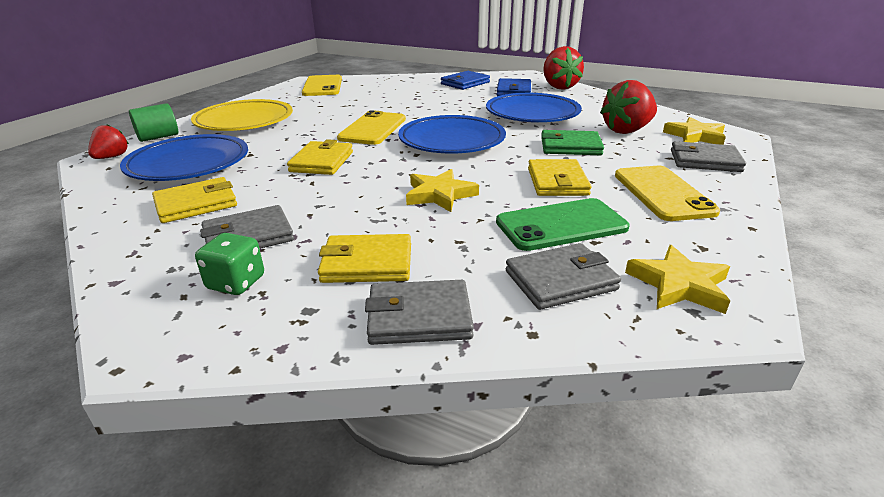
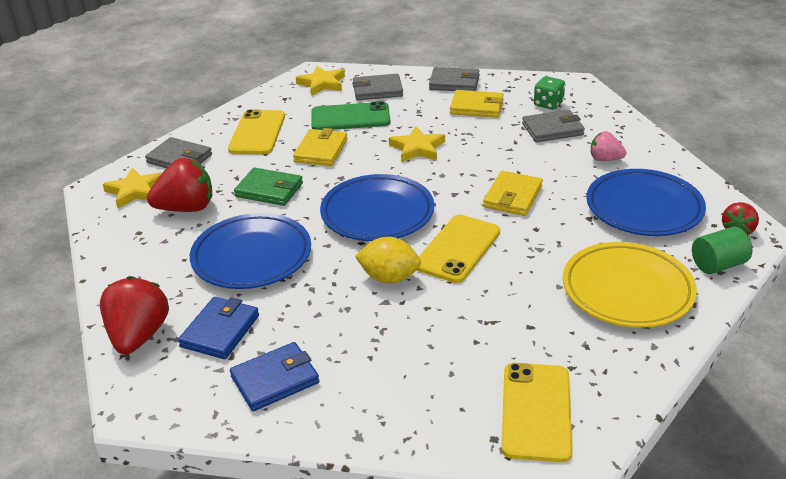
camera: 165 degrees left, 5 degrees up
(196, 204) = (605, 159): yellow wallet -> pink strawberry
(421, 113) = (389, 277): none -> yellow lemon

